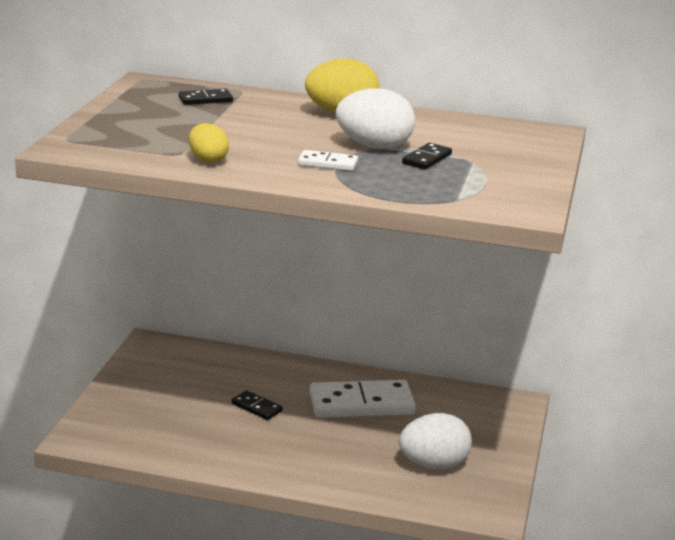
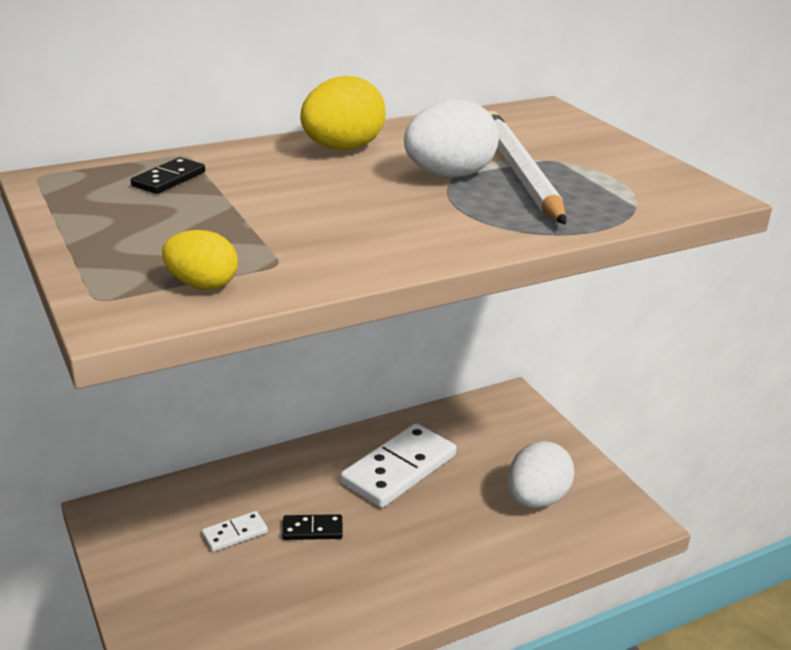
camera: 40 degrees left, 5 degrees up
(208, 160) = (328, 257): yellow egg -> yellow egg (202, 285)
(328, 163) = (451, 211): white domino -> white domino (235, 533)
(427, 159) = (520, 172): black domino -> white pencil

